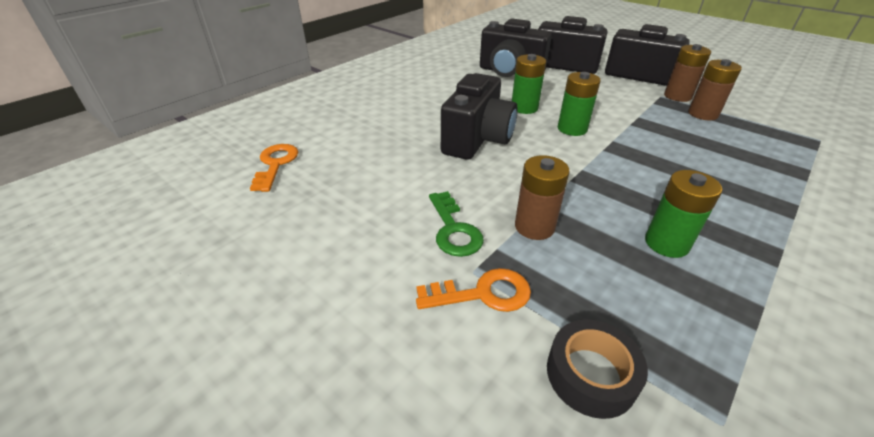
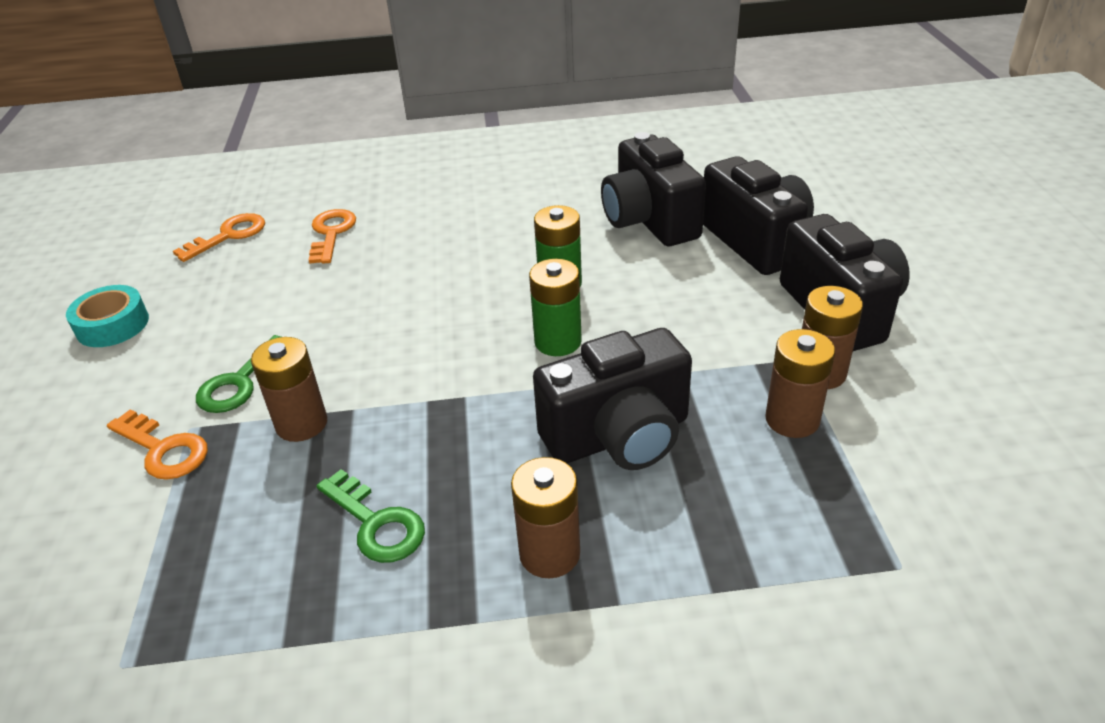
camera: 45 degrees right, 0 degrees up
(283, 253) = (112, 325): none -> turquoise tape
(352, 135) = (331, 233): none -> orange key
(477, 140) = (429, 300): black camera -> black camera (619, 436)
(591, 374) = (115, 560): black tape -> none
(666, 243) = (376, 523): green battery -> green key
(745, 205) = (549, 553): none -> brown battery

